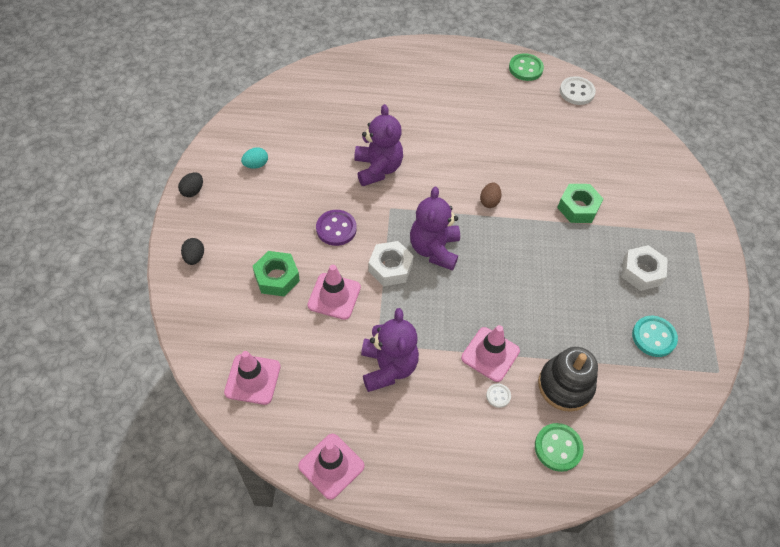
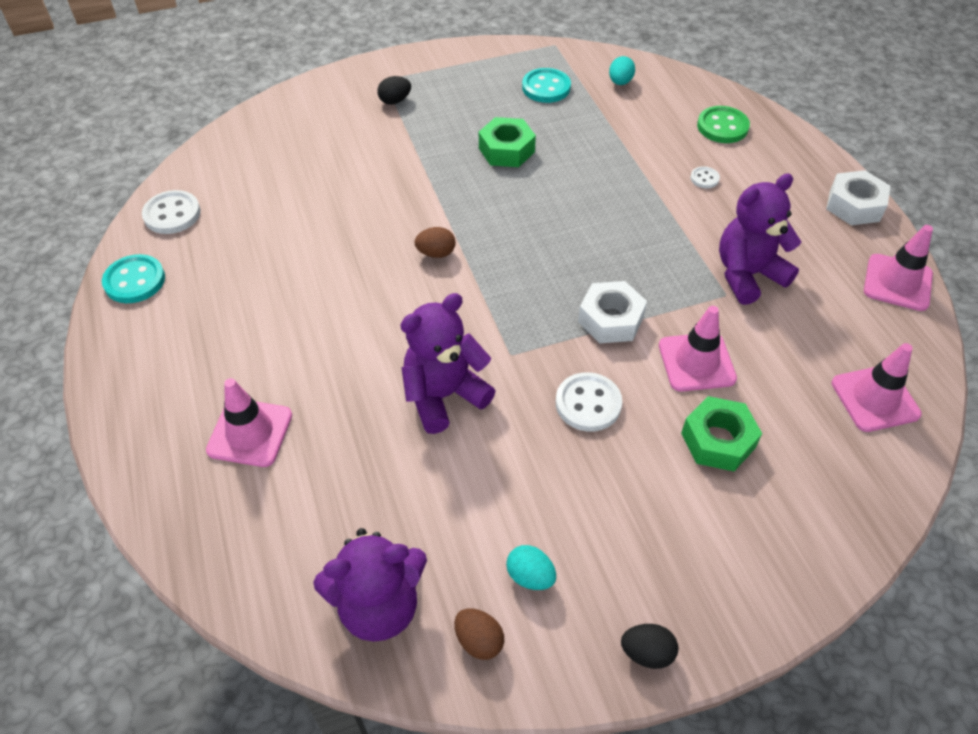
camera: 110 degrees left, 5 degrees down
(194, 257) = (766, 571): black egg -> black egg (395, 101)
(239, 136) = (479, 641): none -> brown egg
(336, 229) = (588, 403): purple button -> white button
(434, 249) = (551, 285): purple teddy bear -> purple teddy bear (379, 605)
(490, 354) = (661, 196): pink traffic cone -> pink traffic cone (250, 433)
(525, 68) = (135, 281): green button -> turquoise button
(565, 385) = (652, 135): black stacking toy -> none
(578, 207) = (398, 171): green nut -> green nut (506, 150)
(641, 272) = (466, 107): white nut -> white nut (854, 205)
(646, 398) = (620, 82): none -> turquoise egg

